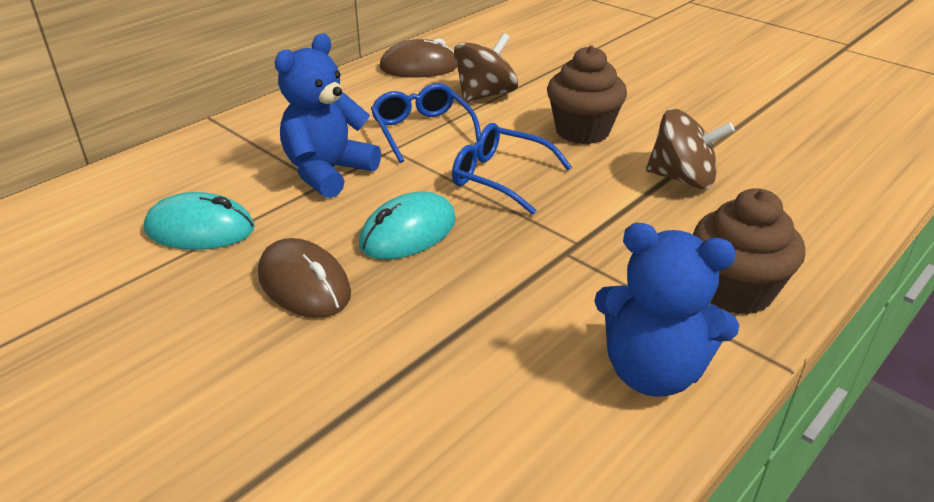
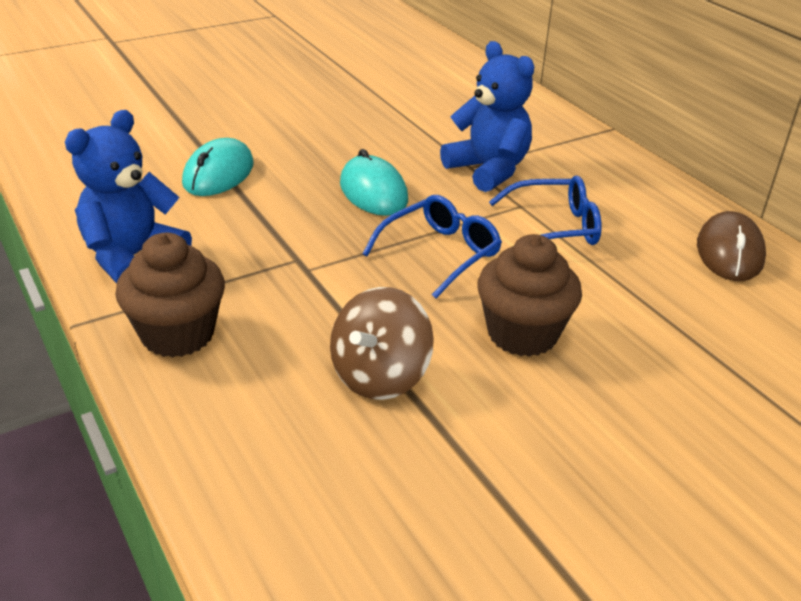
camera: 105 degrees right, 0 degrees up
(200, 229) = (425, 117): turquoise mouse -> turquoise mouse (218, 174)
(304, 284) = (334, 146): brown mouse -> none
(485, 95) = (639, 284): brown spinning top -> none

